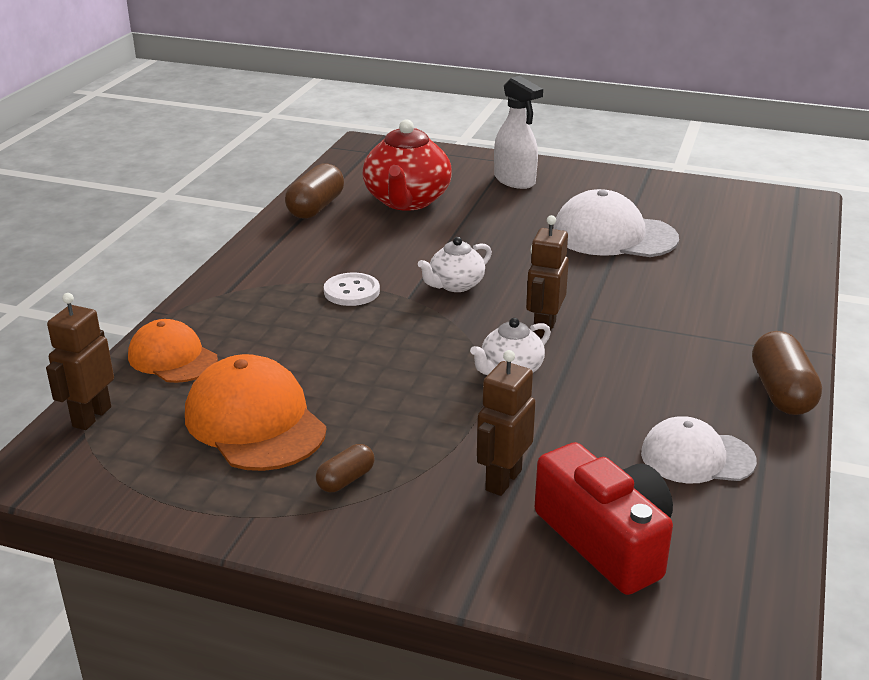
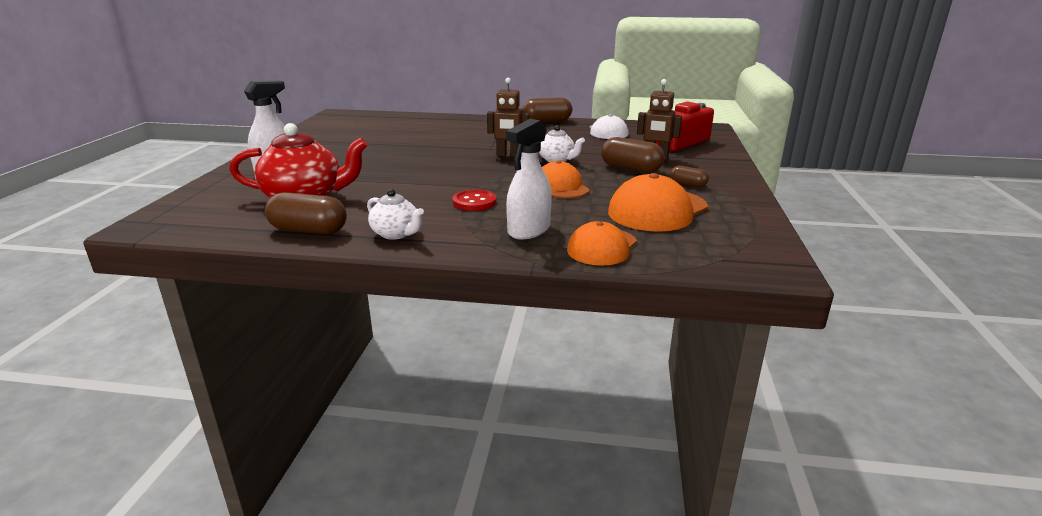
camera: 100 degrees left, 5 degrees down
(91, 417) = (700, 261): brown robot -> none
(246, 318) = (528, 230): none -> white spray bottle
(351, 291) = (474, 202): white button -> red button
(382, 358) = (561, 187): none -> orange cap
(446, 437) = (631, 168): none -> brown capsule
(455, 285) = (457, 176): white teapot -> white teapot (396, 234)
(614, 235) = (381, 145): white cap -> none

